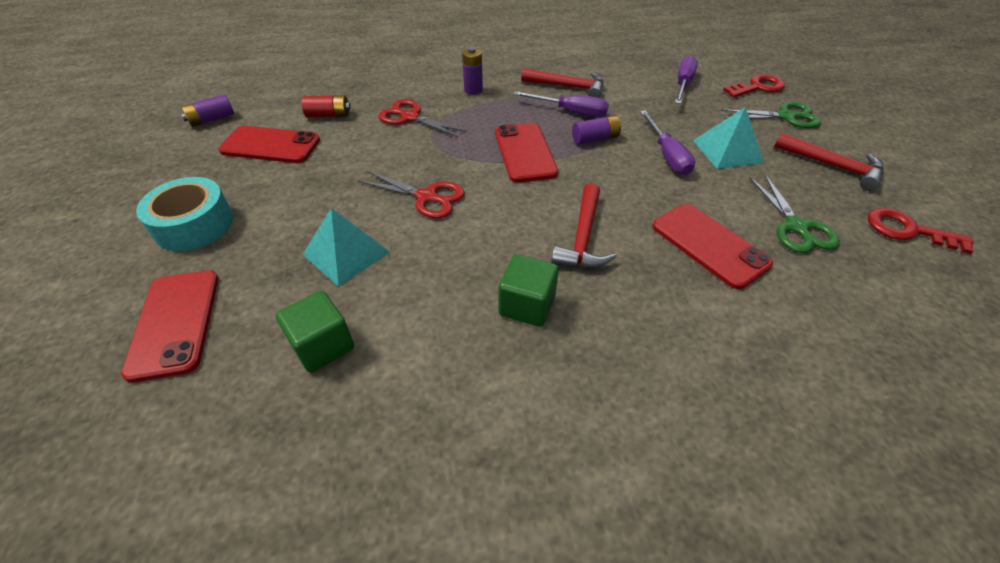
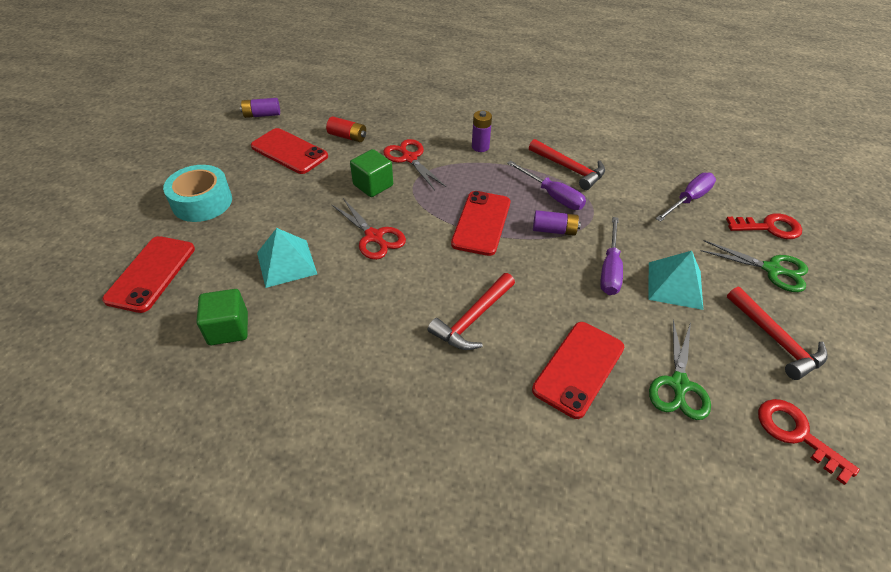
camera: 25 degrees right, 0 degrees up
(527, 305) = (387, 358): green cube -> green cube (373, 185)
(709, 245) = (578, 368): red phone -> red phone turned 45 degrees clockwise

